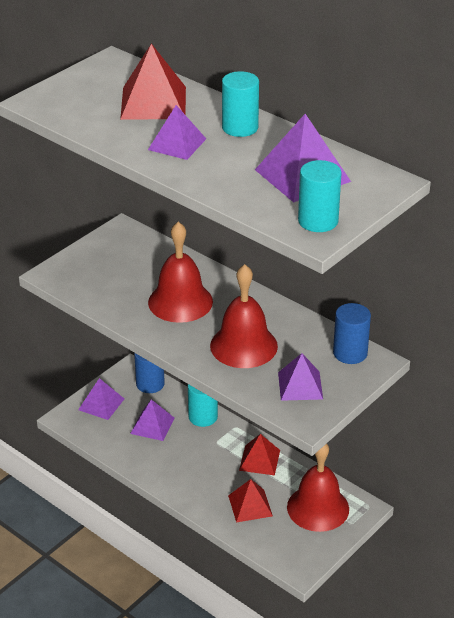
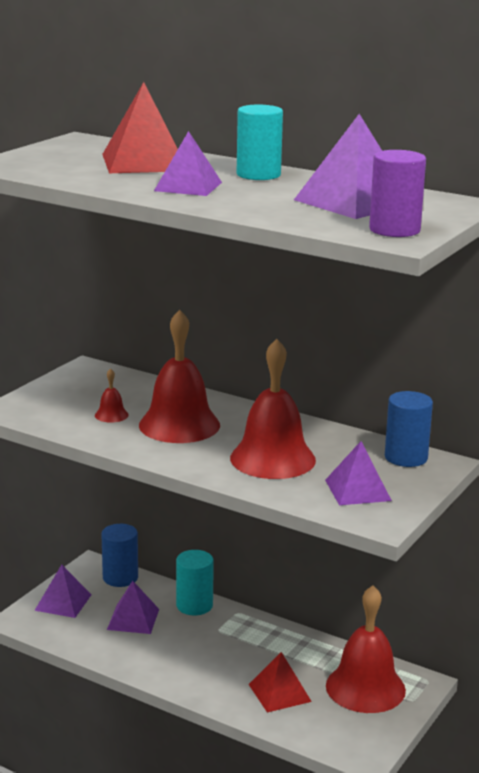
camera: 10 degrees left, 15 degrees down
(129, 286) = (111, 415): none -> red bell
(259, 460) = (277, 644): red pyramid -> none
(318, 221) = (394, 230): turquoise cylinder -> purple cylinder

